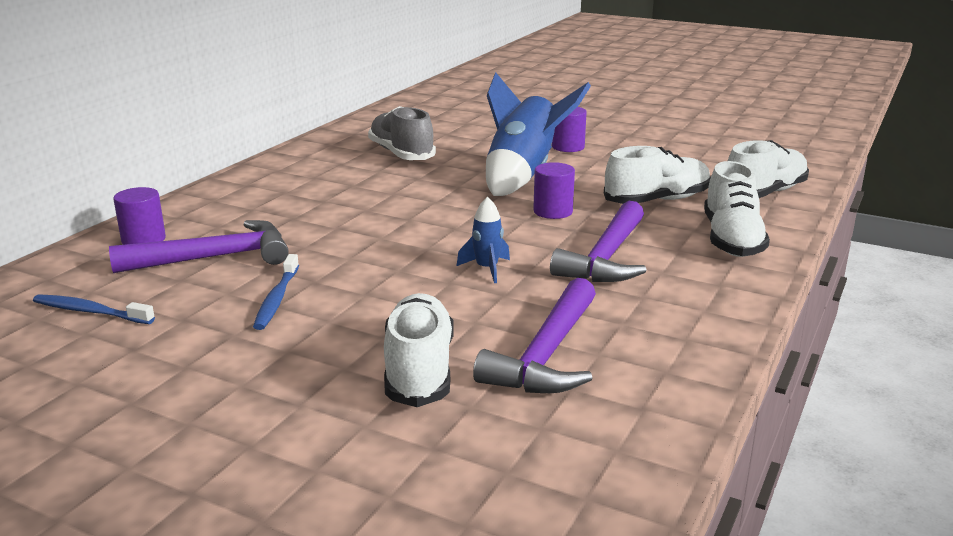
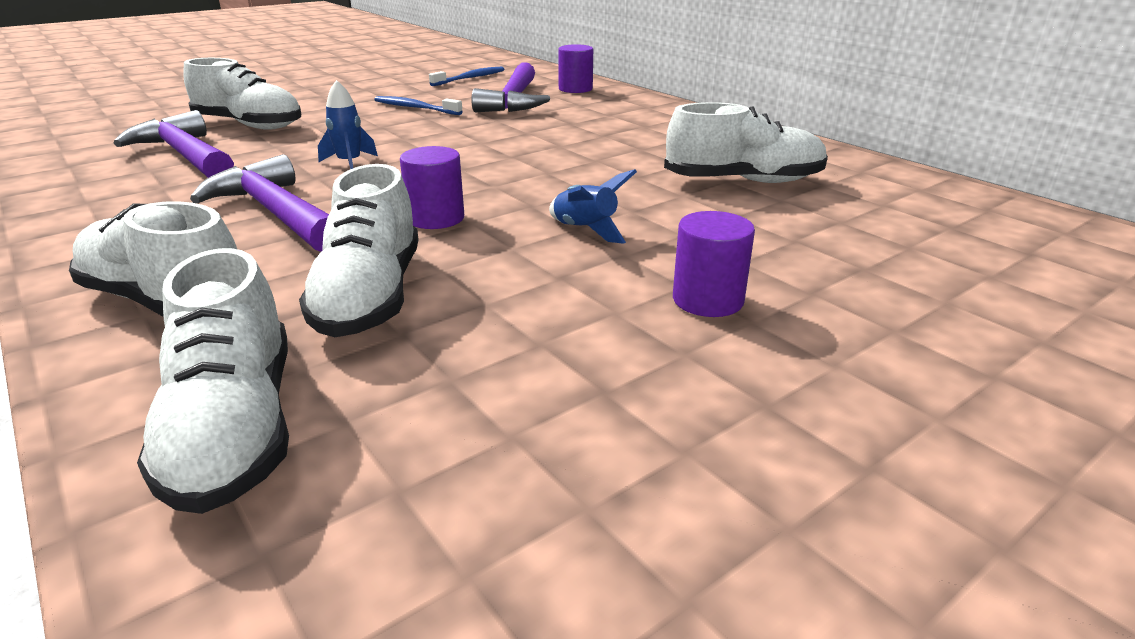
camera: 115 degrees right, 5 degrees up
(401, 154) = (744, 181): grey shoe -> white shoe
(523, 176) = (585, 230): blue rocket -> blue rocket, size x0.43

